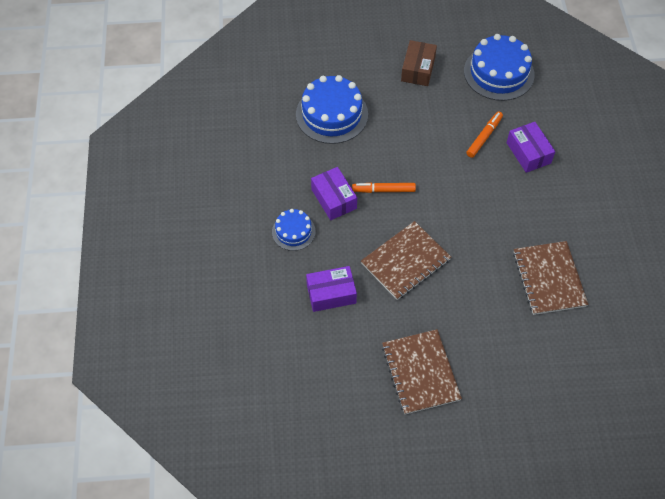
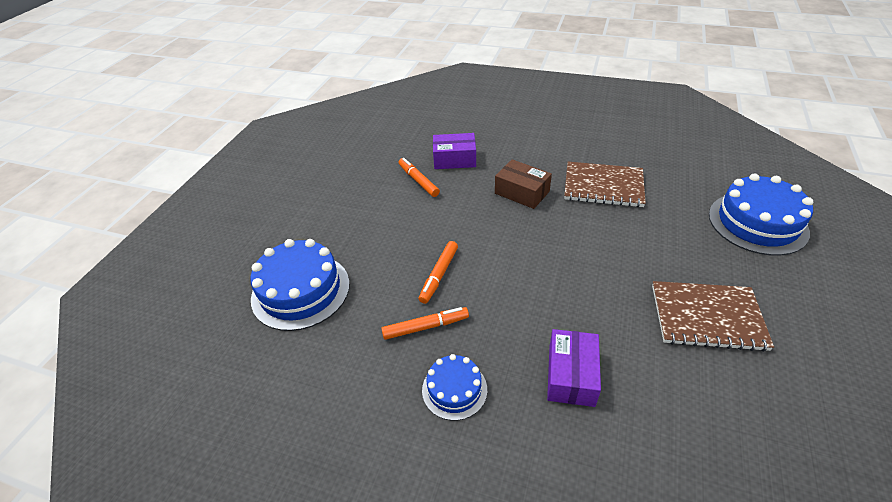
camera: 65 degrees left, 15 degrees down
(334, 199) = (425, 327): purple box -> orange marker
(405, 261) = (546, 285): brown notebook -> none
(418, 69) = (301, 202): brown box -> brown box (522, 192)
(499, 73) = (352, 152): blue cake -> blue cake (757, 223)

